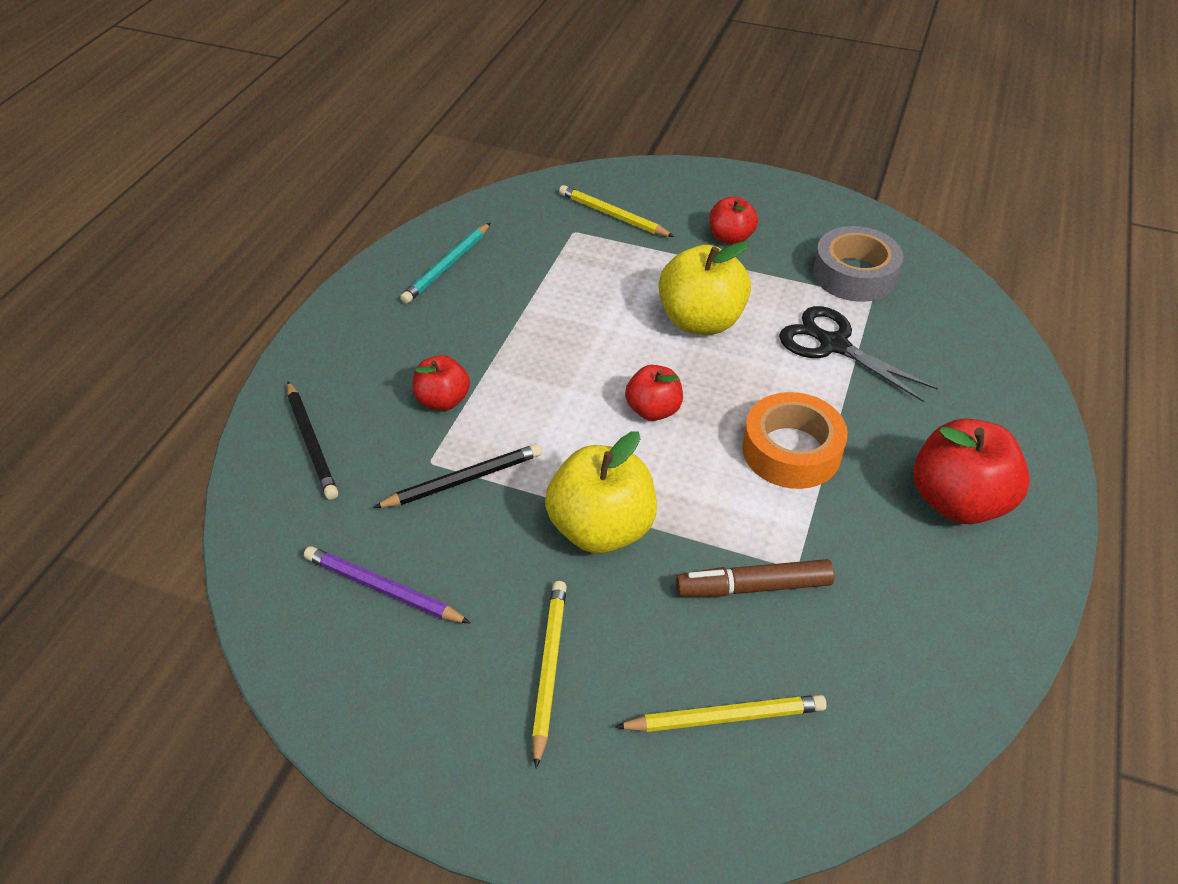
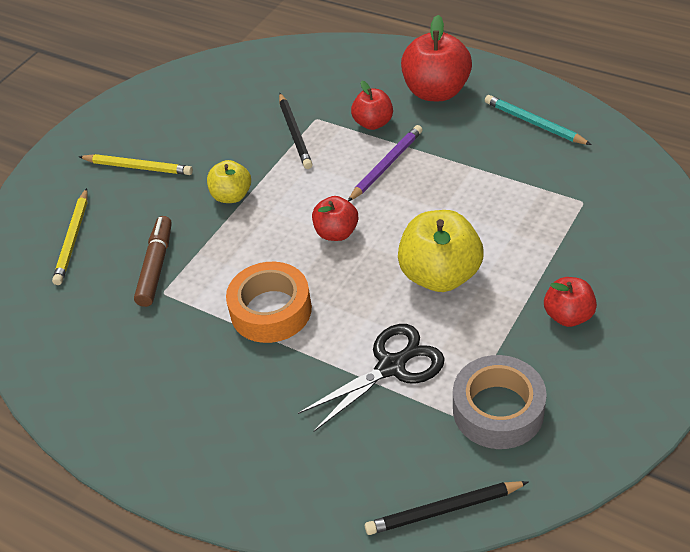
camera: 105 degrees right, 0 degrees up
(311, 443) = (347, 67): black pencil -> black pencil (443, 510)
(383, 589) = (220, 102): purple pencil -> purple pencil (386, 165)
(601, 528) = (232, 196): yellow apple -> yellow apple, size x0.58
(613, 215) = (609, 230): yellow pencil -> none
(957, 501) = (185, 409): red apple -> red apple (436, 92)

